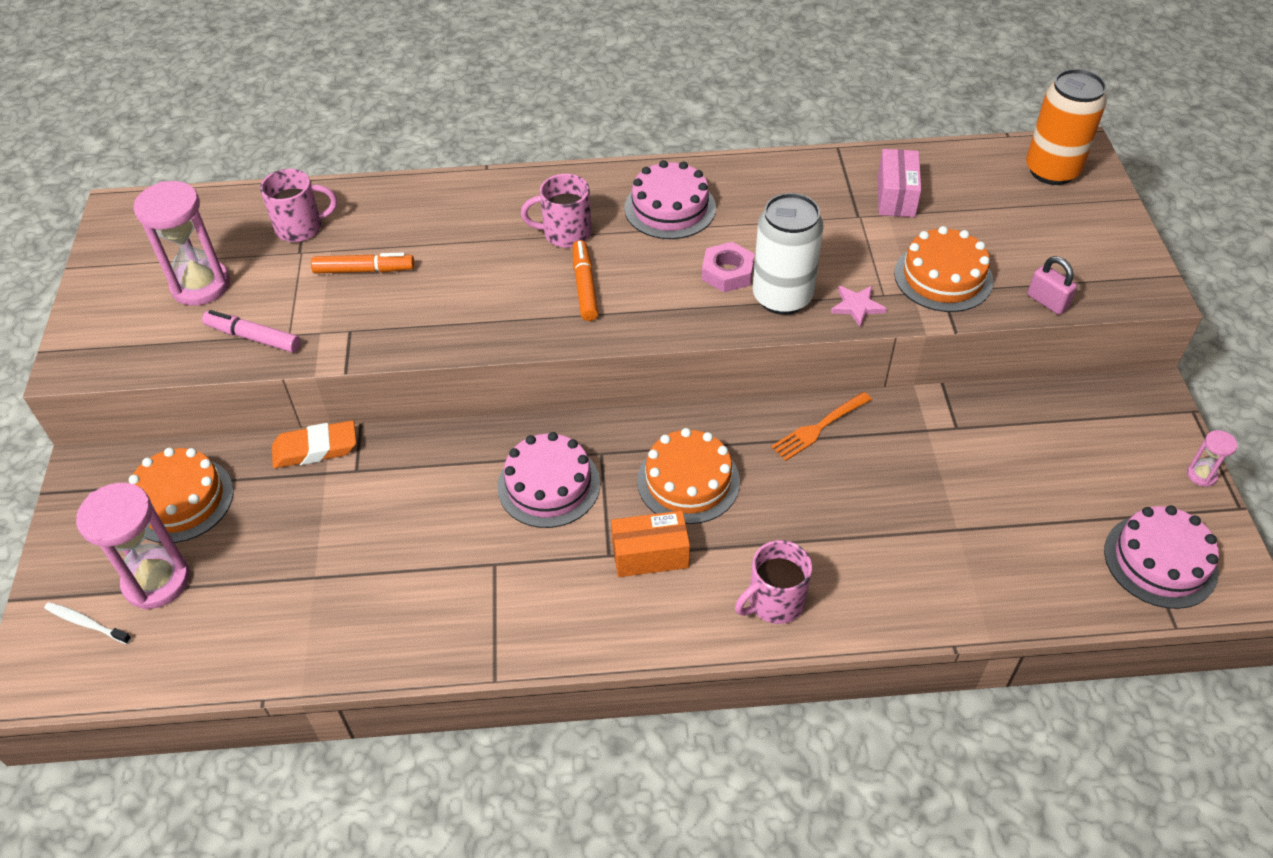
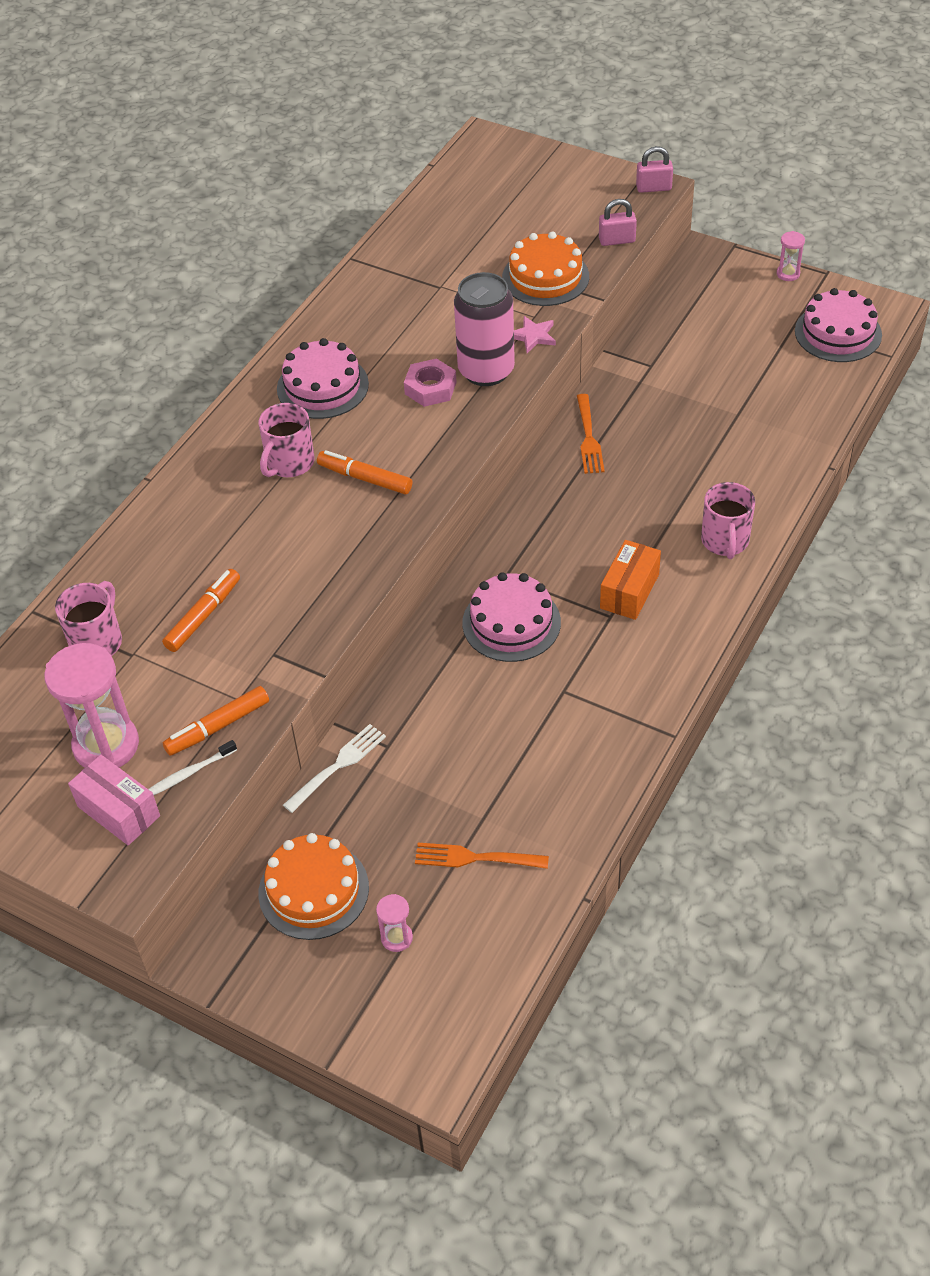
camera: 55 degrees left, 0 degrees up
(86, 623) = (403, 1008): white toothbrush -> white toothbrush (188, 774)
(157, 581) = (396, 938): pink hourglass -> pink hourglass, size x0.47
(253, 337) = (218, 727): pink marker -> orange marker
(268, 594) = (476, 858): none -> orange fork
(315, 449) = (337, 766): orange eraser -> white fork
(688, 481) = (577, 536): orange cake -> none
(782, 297) = (486, 371): white can -> pink can
(896, 196) = (438, 256): pink box -> pink box (118, 811)
(1052, 171) = (492, 165): orange can -> none
(1152, 292) = (653, 188): none -> pink padlock

